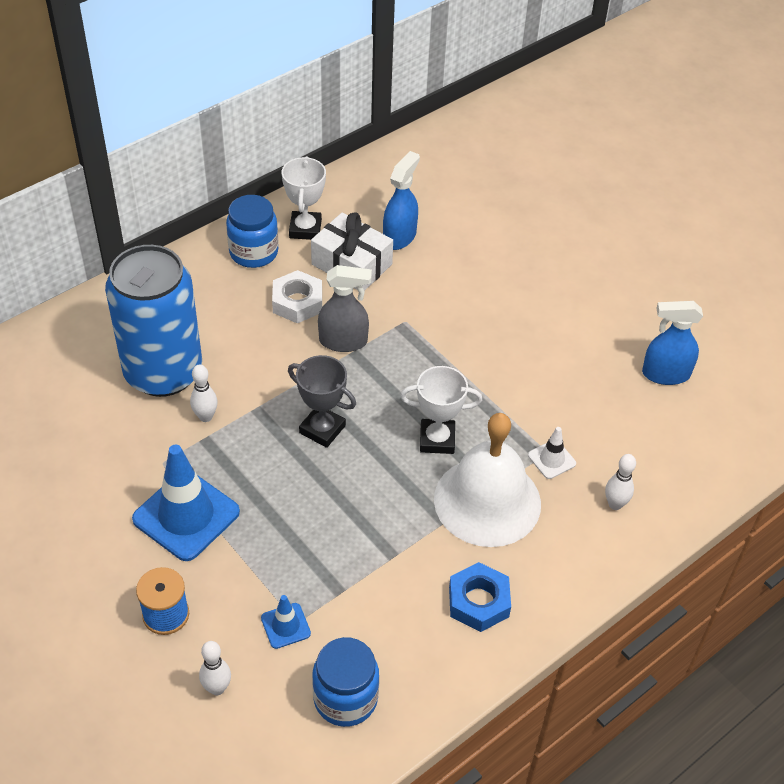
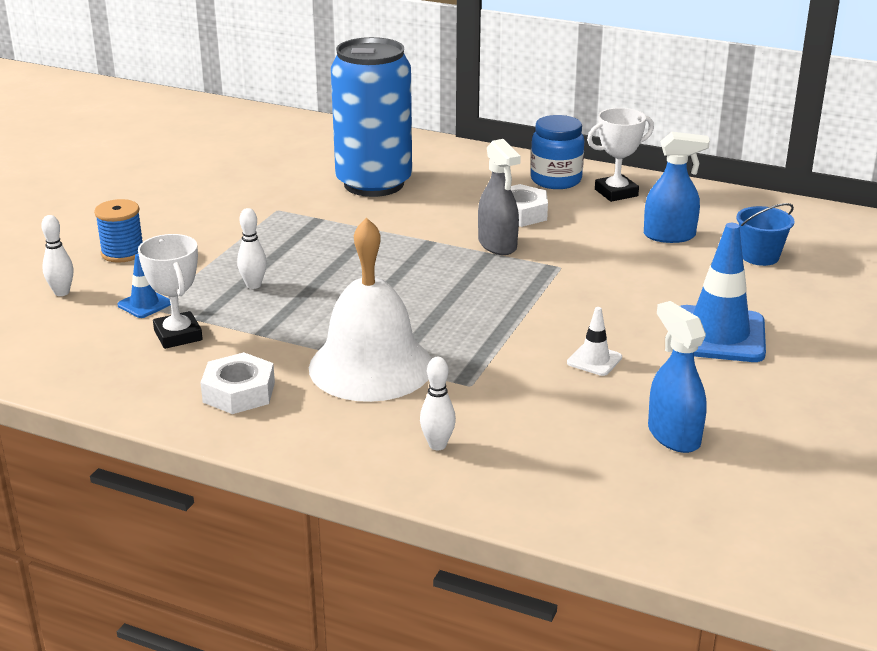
camera: 65 degrees right, 20 degrees down
(186, 515) = (230, 233): blue traffic cone -> blue traffic cone (718, 335)
(205, 417) = (343, 212): white bowling pin -> white bowling pin (253, 285)
(322, 429) = (380, 263): grey trophy -> none
(345, 698) = (83, 352): blue jar -> none
(352, 264) = (600, 224): white gift -> none
(437, 439) = (424, 320): white trophy -> white trophy (178, 335)
(464, 208) = (759, 256): none -> blue bucket
(478, 602) = (239, 392): blue nut -> white nut
(551, 459) = (463, 390): white traffic cone -> white traffic cone (594, 360)

